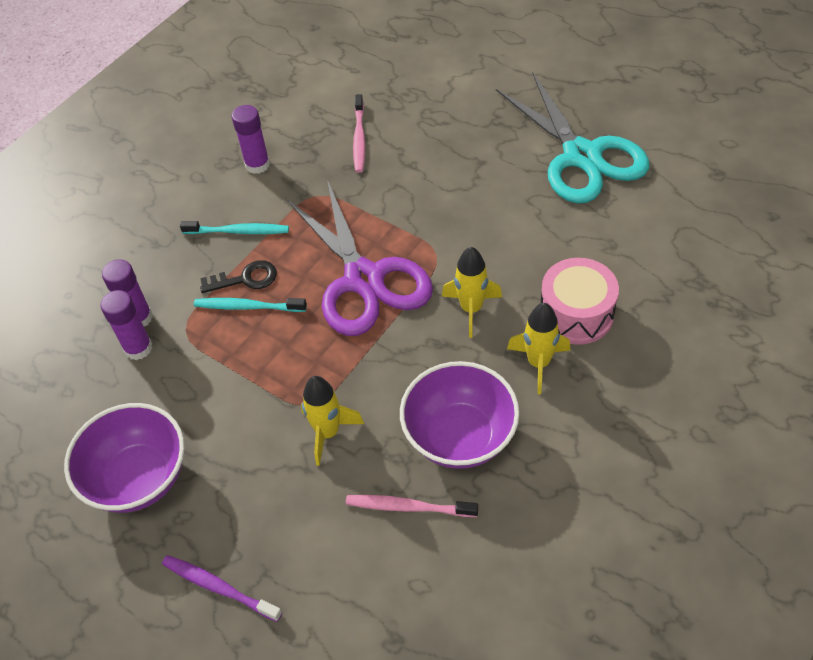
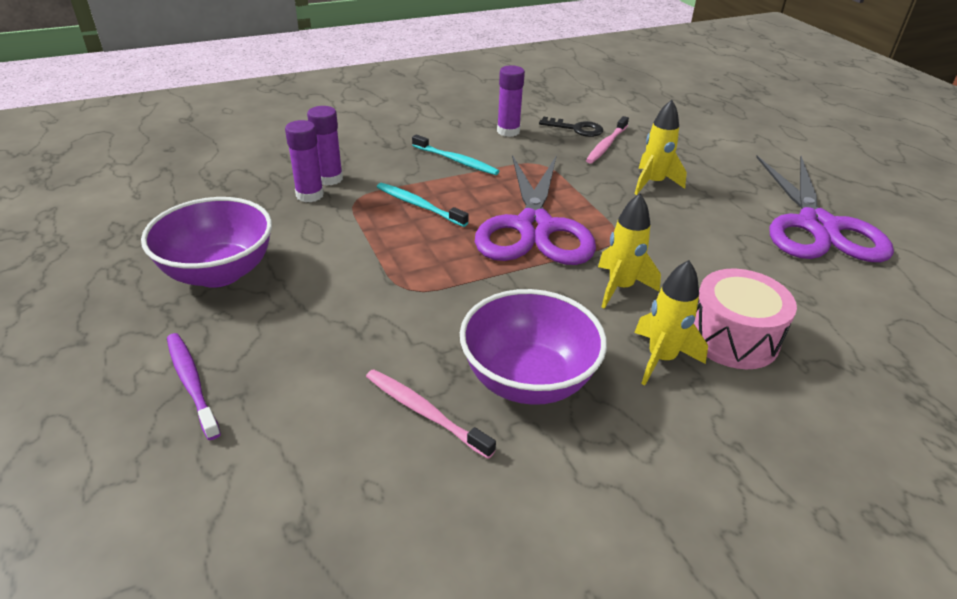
camera: 25 degrees right, 15 degrees down
(246, 279) = (434, 189): black key -> black key (576, 129)
(328, 433) = (403, 316): yellow rocket -> yellow rocket (653, 183)
(581, 156) = (817, 226): turquoise scissors -> purple scissors

